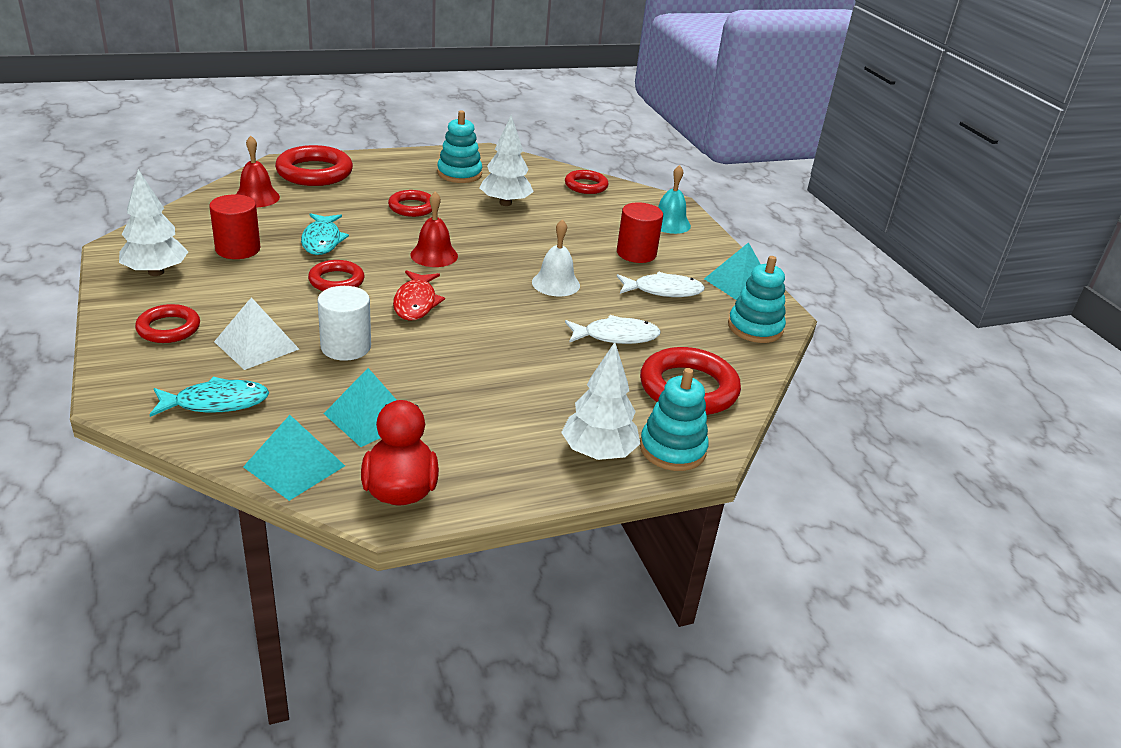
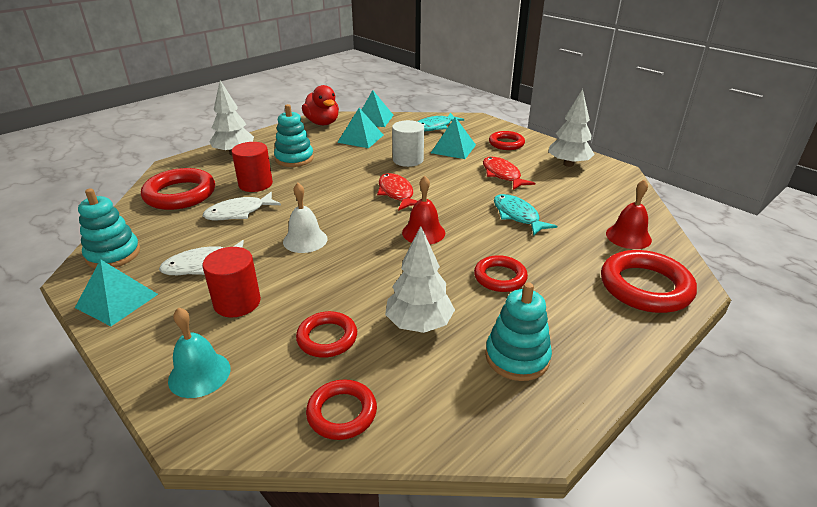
camera: 160 degrees right, 0 degrees up
(238, 249) = (556, 191): red cylinder -> red cylinder (255, 184)
(256, 345) = (453, 149): white pyramid -> turquoise pyramid
(260, 285) = (502, 175): none -> red fish
(336, 281) = (464, 191): red ring -> red ring (327, 338)
(672, 449) = (191, 163): turquoise stacking toy -> turquoise stacking toy (294, 159)

